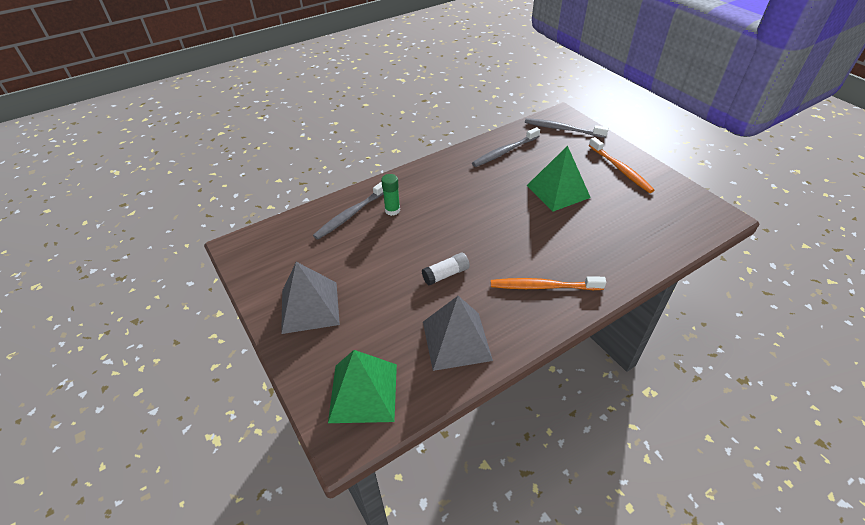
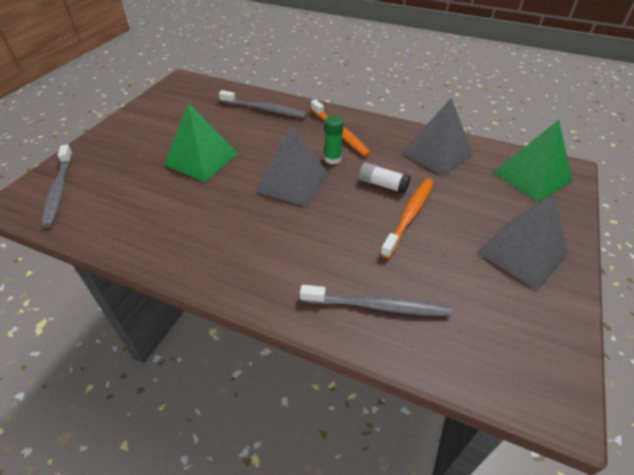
camera: 125 degrees left, 0 degrees up
(392, 210) = (334, 269): green glue stick -> green glue stick (332, 159)
(491, 226) = (293, 182): none -> grey pyramid
(504, 152) = (140, 221): grey toothbrush -> grey toothbrush (265, 109)
(621, 170) = (137, 133): orange toothbrush -> orange toothbrush (409, 215)

